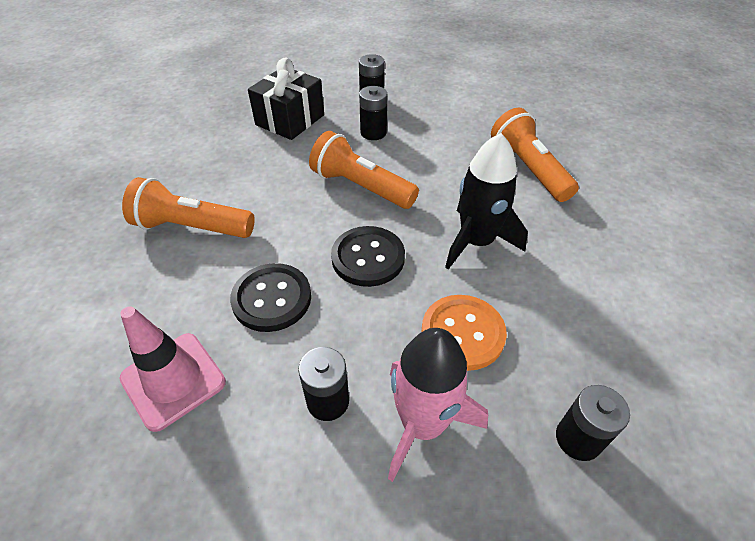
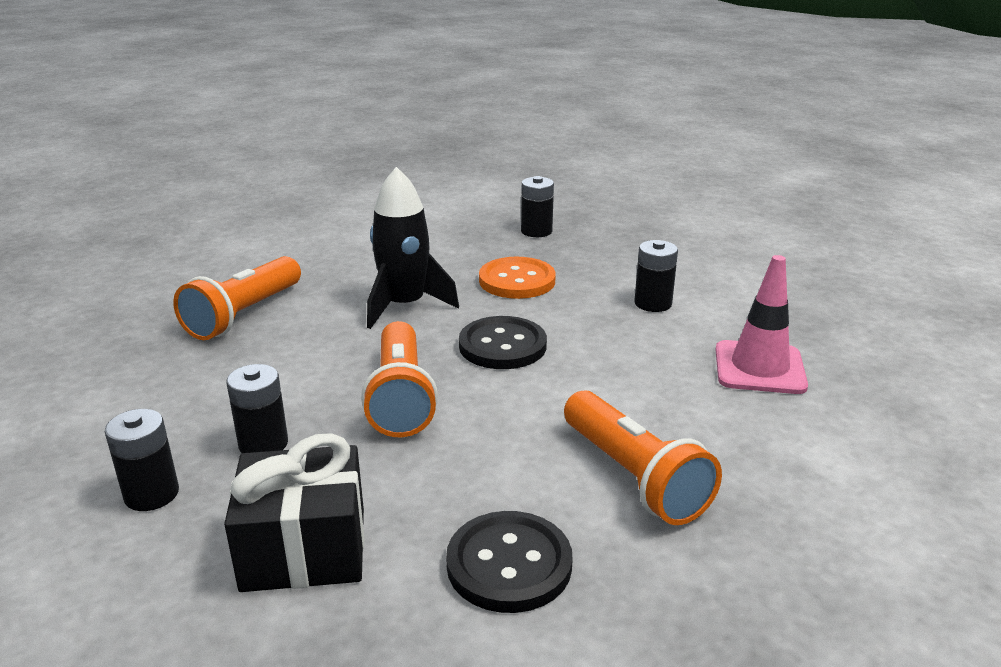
camera: 130 degrees left, 20 degrees down
(272, 299) = (623, 368): black button -> black button (509, 564)
(422, 423) = (607, 270): pink rocket -> none

